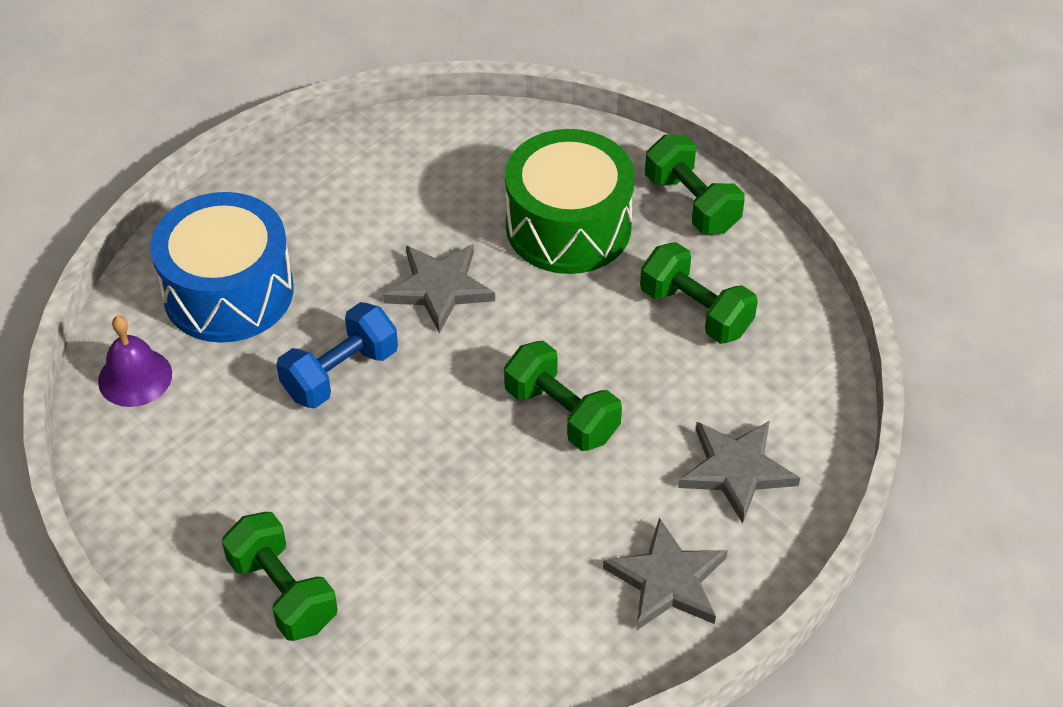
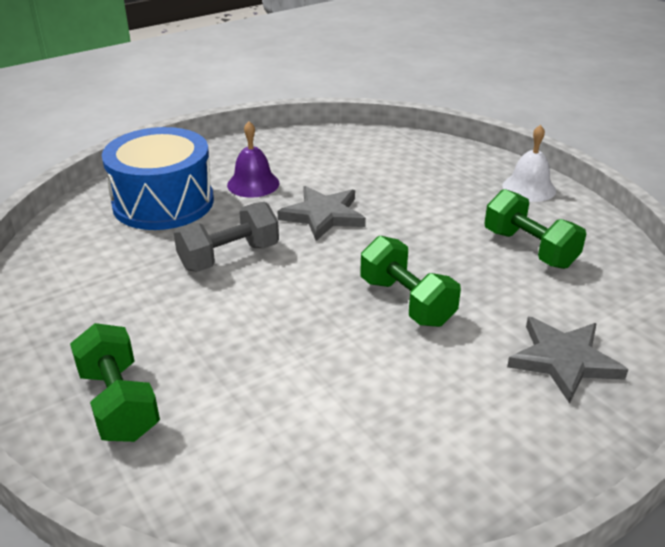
camera: 10 degrees right, 15 degrees down
(135, 377) = (70, 242): purple bell -> purple bell (253, 184)
(340, 373) = (229, 257): blue dumbbell -> grey dumbbell
(568, 226) = (431, 191): green drum -> none
(667, 580) = (491, 442): grey star -> none
(691, 203) = (529, 188): green dumbbell -> white bell

